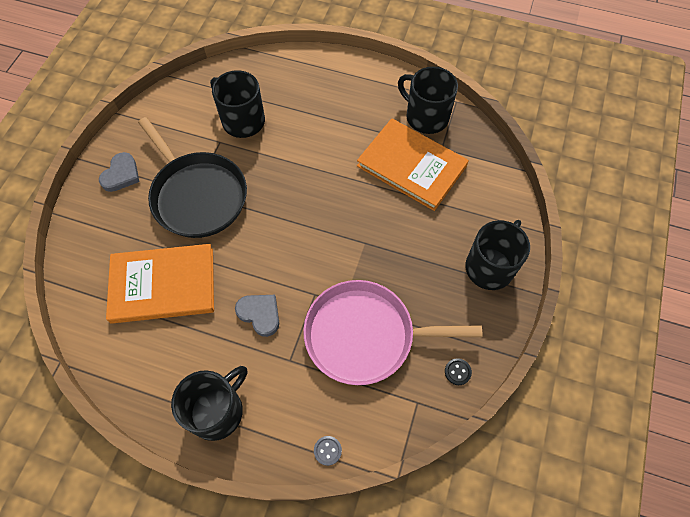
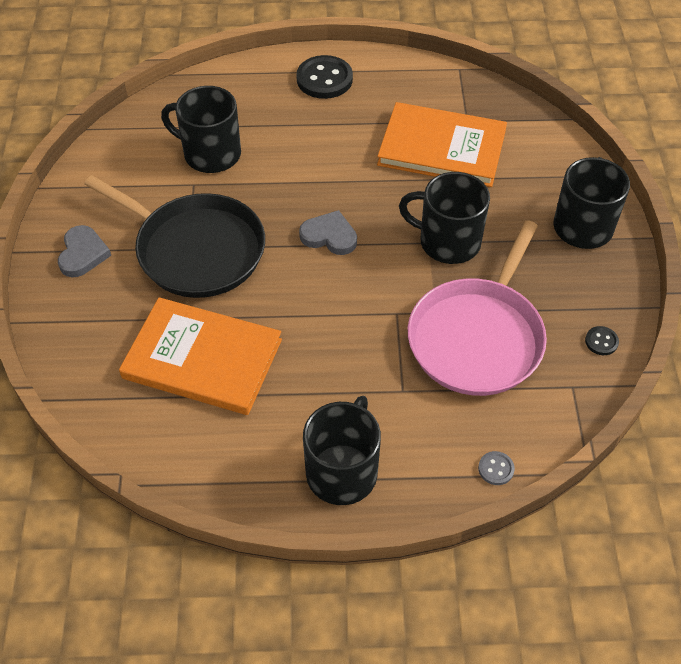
camera: 20 degrees left, 10 degrees down
(163, 285) = (202, 359): orange book -> orange book turned 45 degrees clockwise
(260, 314) = (341, 353): grey heart -> grey heart (329, 236)
(351, 82) = (324, 79): none -> black button
(365, 335) = (478, 337): pink pan -> pink pan turned 45 degrees counterclockwise
(426, 117) = (432, 93): black mug -> black mug (448, 241)

